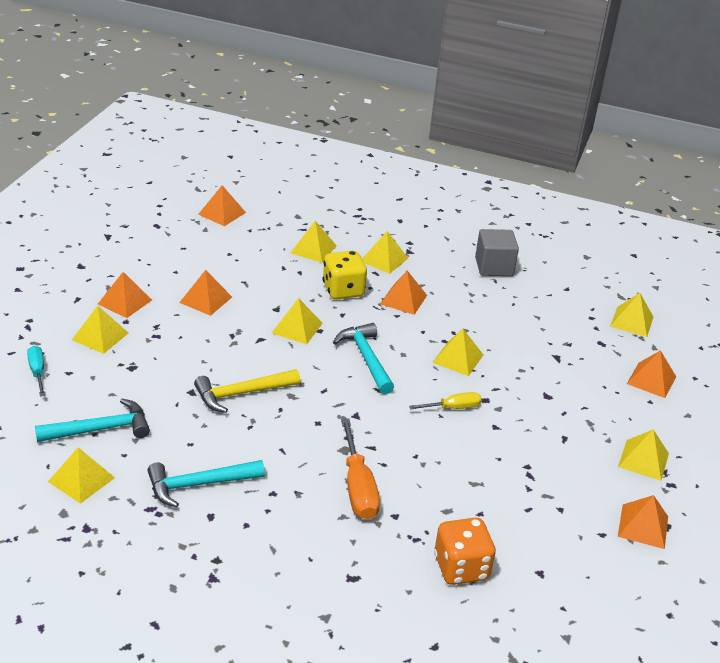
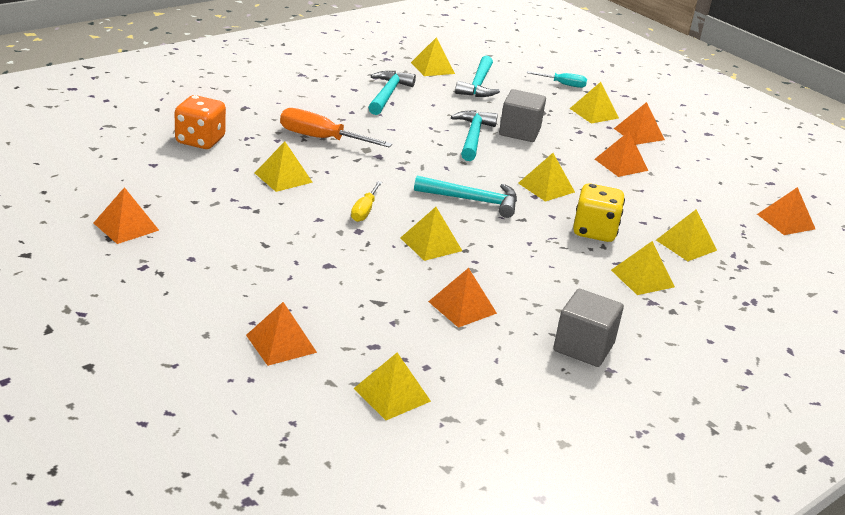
camera: 120 degrees right, 5 degrees down
(198, 369) = (519, 132): none -> grey cube
(241, 394) = (473, 137): yellow hammer -> turquoise hammer
(403, 299) = (555, 257): orange pyramid -> orange pyramid (462, 307)
(643, 460) = (188, 269): yellow pyramid -> yellow pyramid (283, 177)

